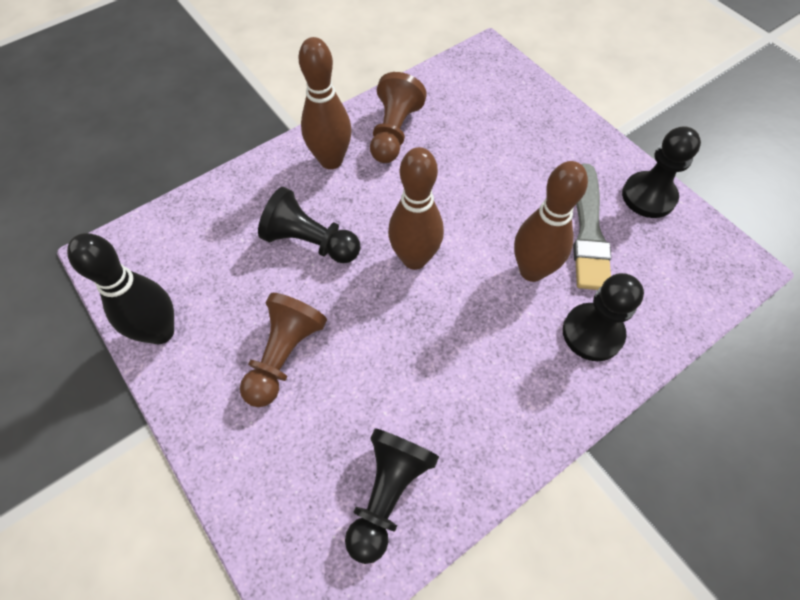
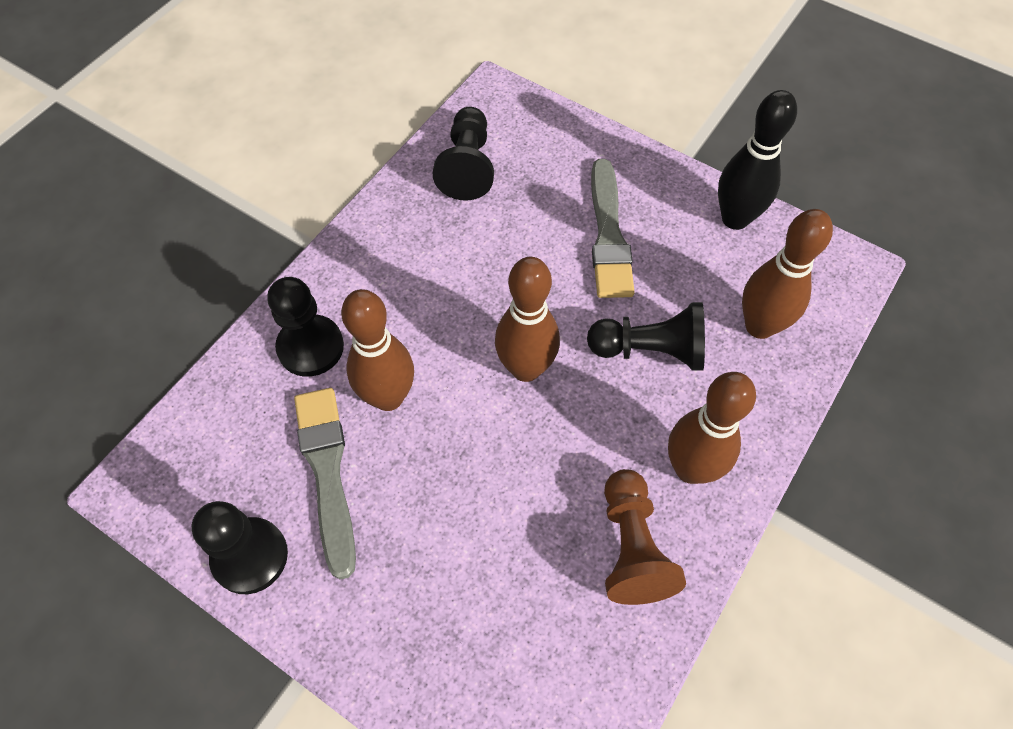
camera: 160 degrees right, 0 degrees up
(215, 233) = (759, 326): none -> brown bowling pin
(284, 355) = (608, 234): brown pawn -> grey brush

